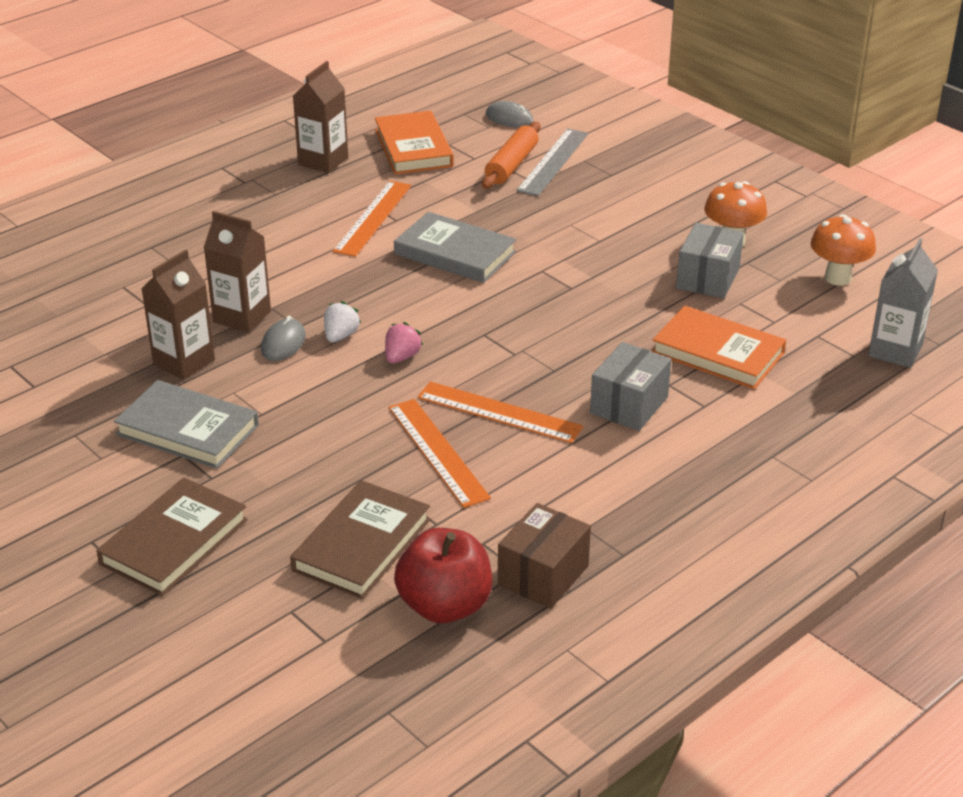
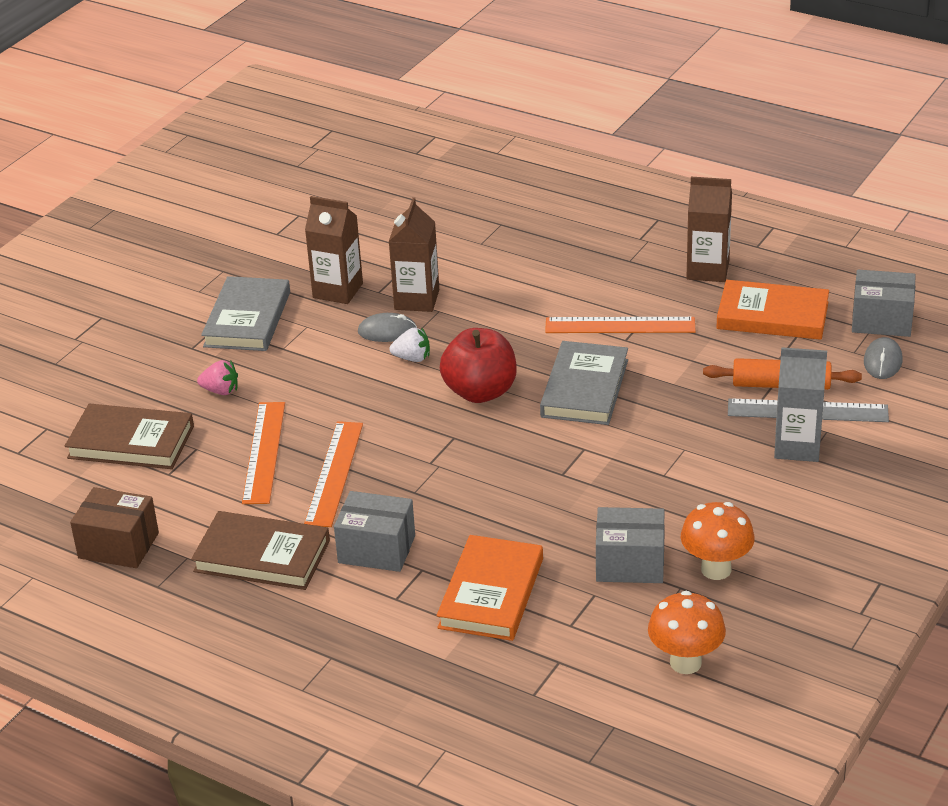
camera: 75 degrees right, 0 degrees up
(174, 542) = (110, 353): brown book -> brown book (262, 556)
(401, 357) = (395, 399): pink strawberry -> pink strawberry (221, 391)
(413, 148) = (772, 316): orange book -> orange book turned 45 degrees clockwise
(438, 452) = (264, 452): orange ruler -> orange ruler turned 45 degrees counterclockwise
(445, 605) = (69, 501): red apple -> red apple (480, 392)
(455, 106) = (881, 320): none -> grey box
(895, 351) = (557, 726): grey carton -> grey carton (797, 447)

